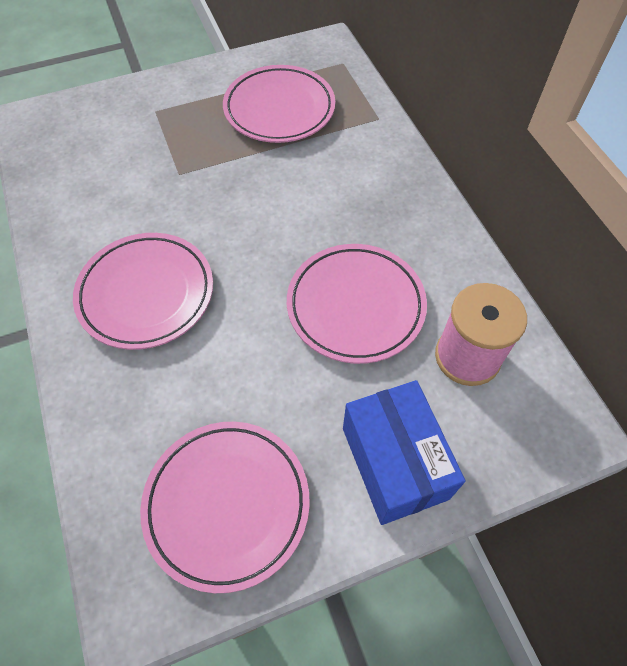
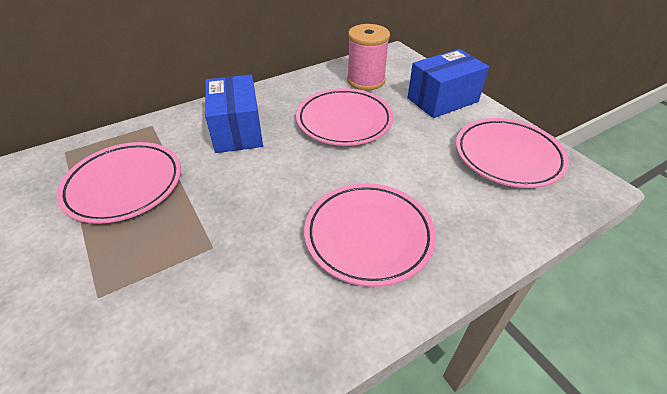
camera: 100 degrees left, 15 degrees down
(354, 192) = (237, 130): none -> blue box

